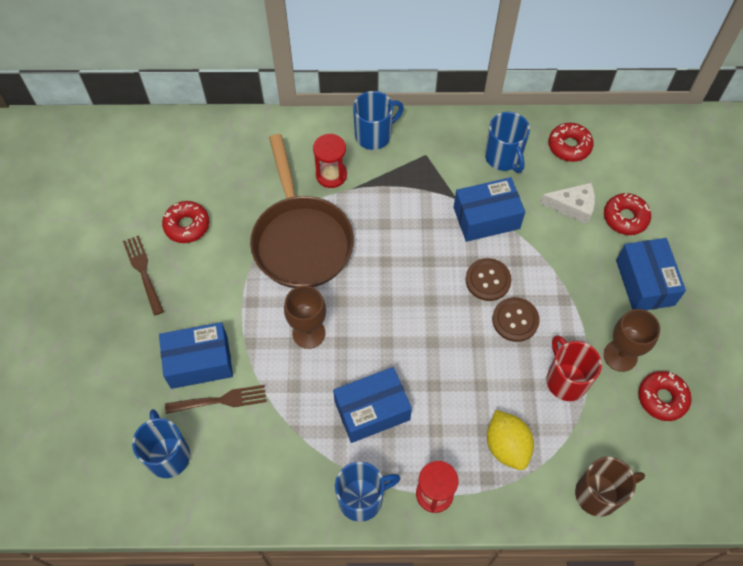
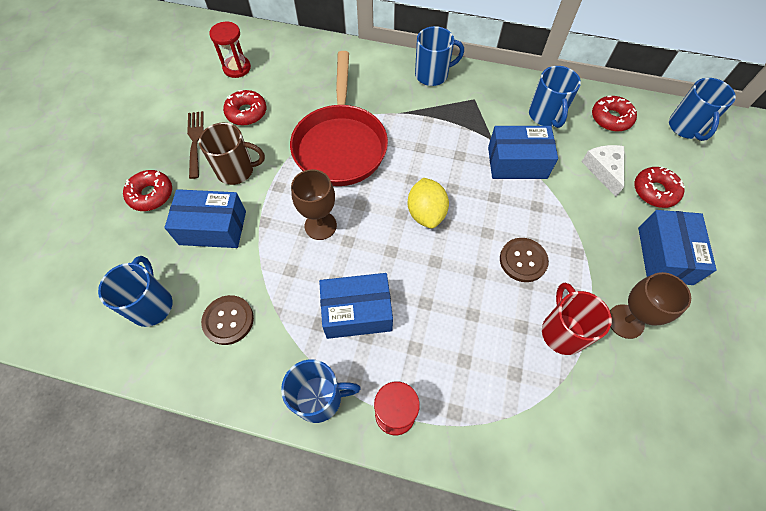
camera: 15 degrees right, 0 degrees up
(220, 401) = (218, 266): brown fork -> none
(301, 240) = (340, 145): brown pan -> red pan
(331, 175) = (384, 98): red hourglass -> red hourglass (237, 68)
(488, 280) = (504, 217): brown button -> brown button (228, 320)
(507, 446) = (484, 384): yellow lemon -> yellow lemon (426, 213)
(572, 206) = (603, 170): white cheese -> white cheese turned 120 degrees counterclockwise
(598, 494) = (573, 464): brown mug -> brown mug (236, 170)
(644, 140) = (686, 127): none -> blue mug
(662, 398) = (664, 377): red donut -> red donut (151, 194)

